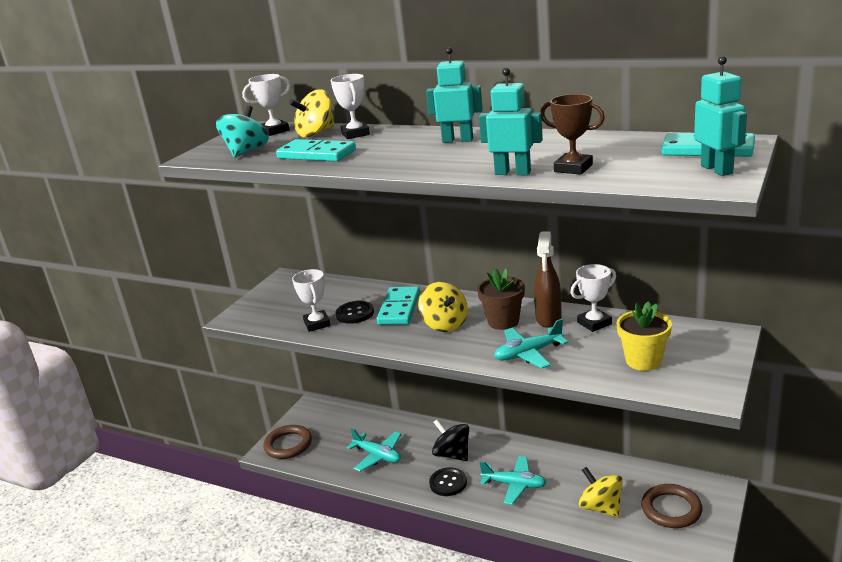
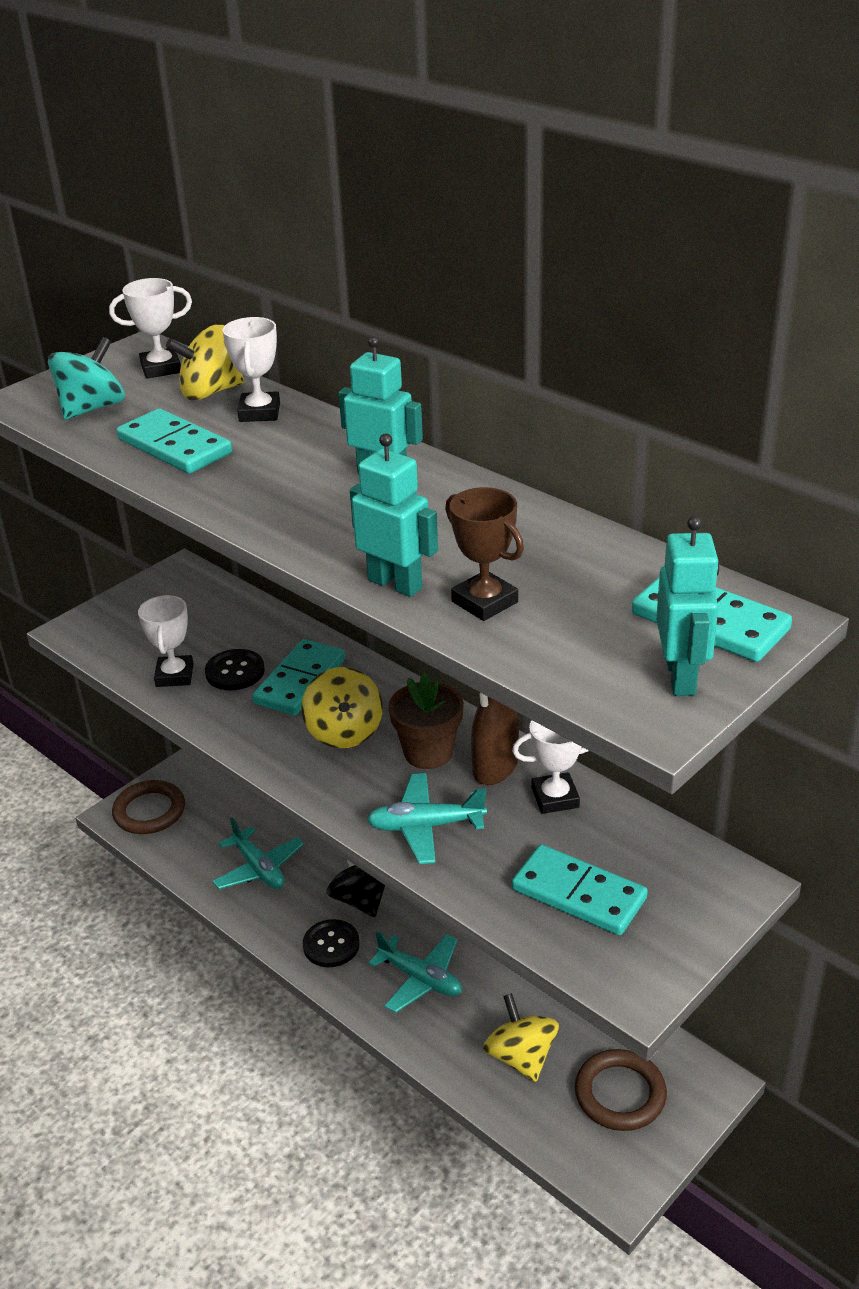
camera: 15 degrees right, 10 degrees up
(643, 361) = (579, 894): yellow flower pot -> turquoise domino

